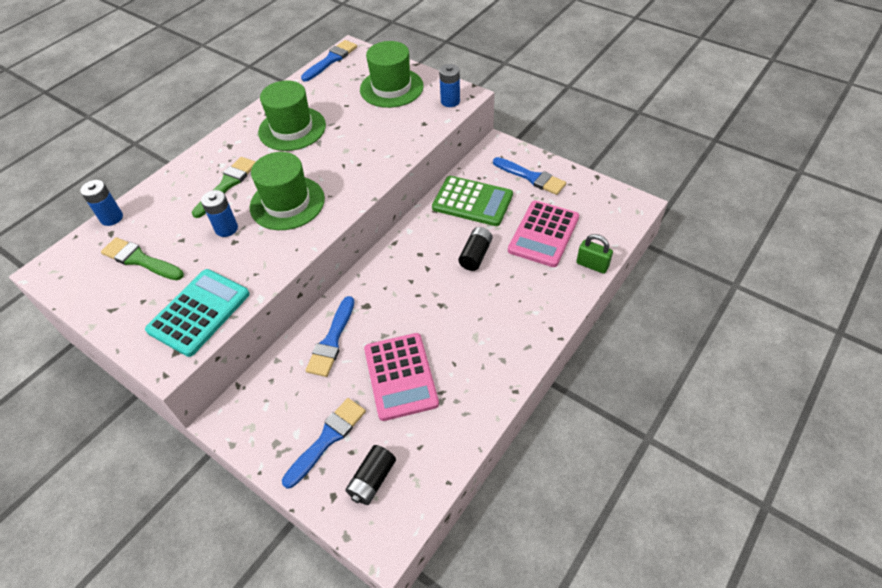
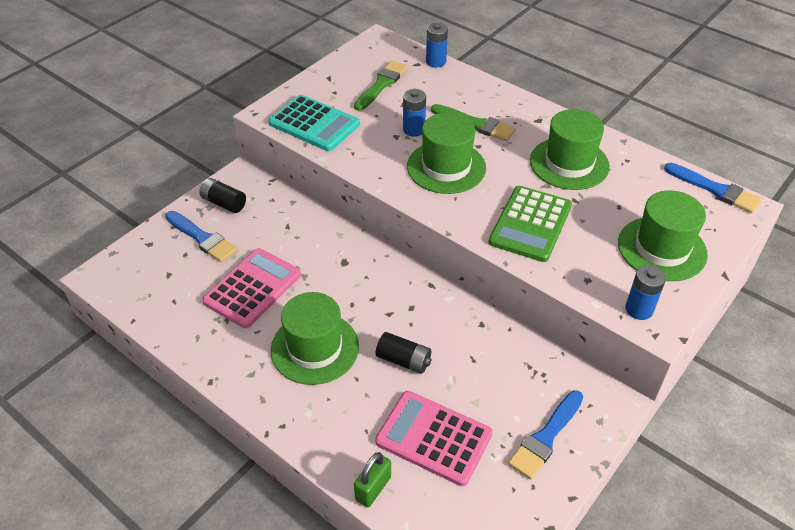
camera: 90 degrees right, 5 degrees down
(332, 340) = (306, 237): blue brush -> none
(372, 480) = (154, 268): black battery -> black battery (224, 203)
(400, 376) = (252, 288): pink calculator -> pink calculator turned 135 degrees clockwise
(469, 316) = (315, 348): none -> green hat
(472, 201) = (496, 363): green calculator -> green calculator (530, 224)

